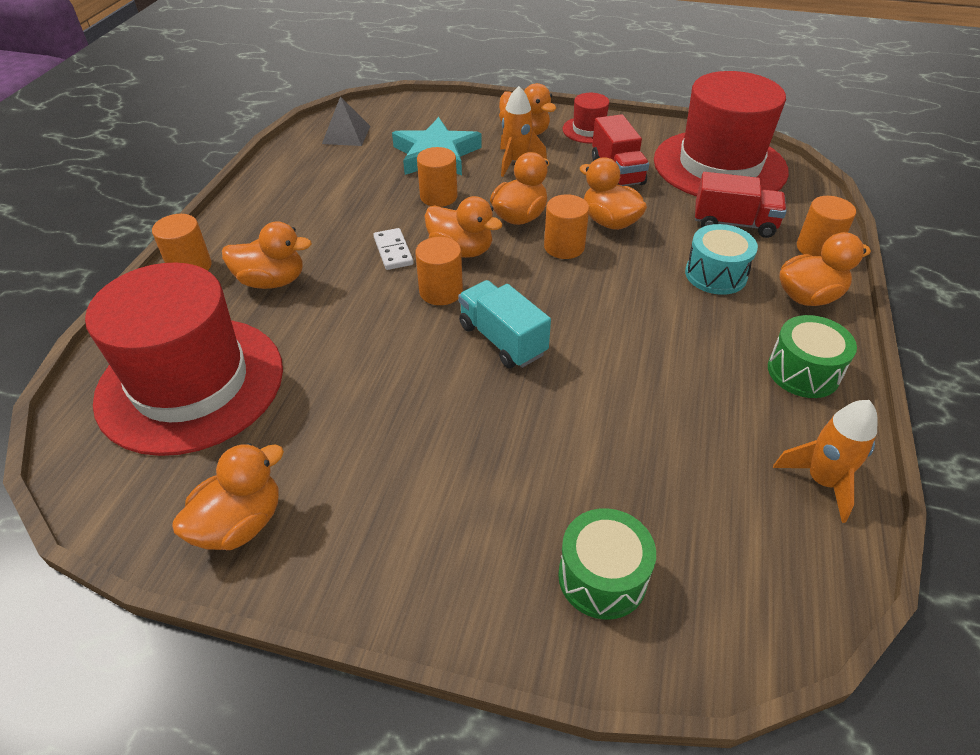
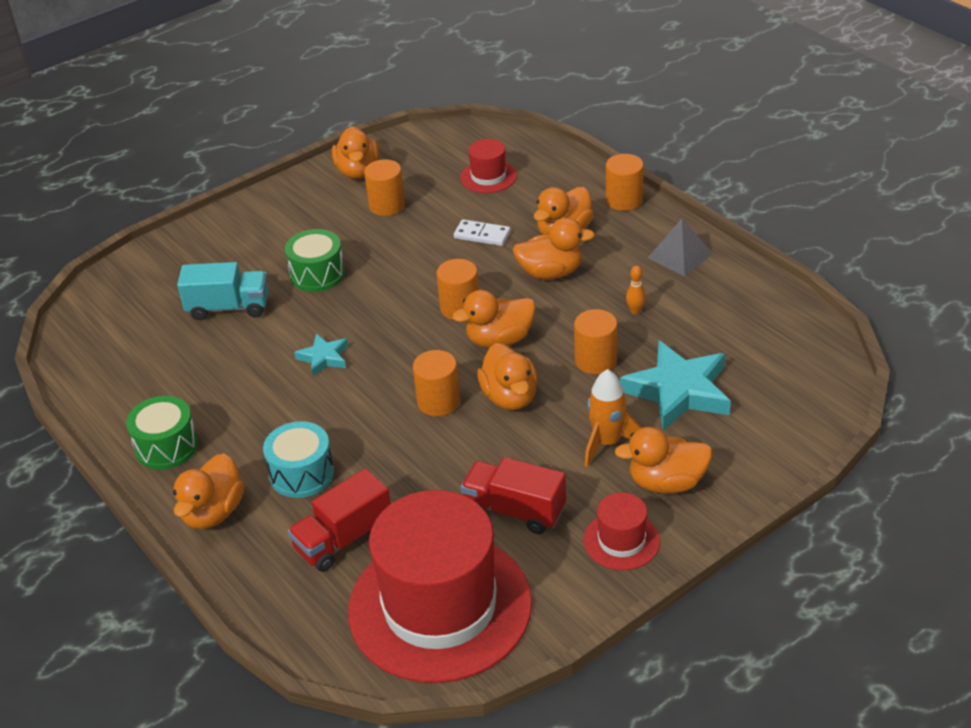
camera: 130 degrees right, 5 degrees down
(191, 383) = (488, 177): red hat -> red hat, size x0.43
(346, 134) = (781, 344): grey pyramid -> grey pyramid (680, 255)
(361, 201) = (635, 311): none -> orange bowling pin
(393, 251) = (538, 303): white domino -> white domino (482, 235)
(502, 340) = (375, 315): turquoise truck -> turquoise truck (228, 307)
(590, 340) = (324, 357): none -> turquoise star
(602, 577) = (176, 272): green drum -> green drum (317, 274)
(609, 222) = (440, 452): orange duck -> orange duck (551, 273)
(817, 248) = (249, 572): orange cylinder -> orange cylinder (387, 205)
(822, 481) = (103, 389): orange rocket -> none

